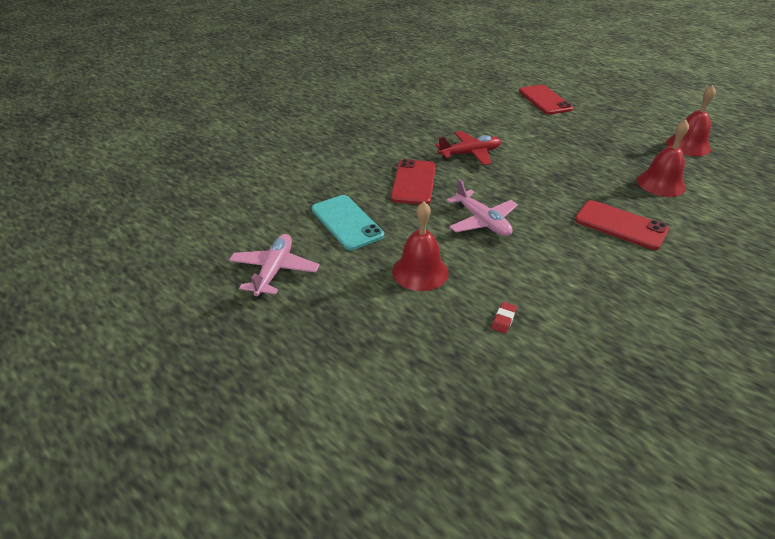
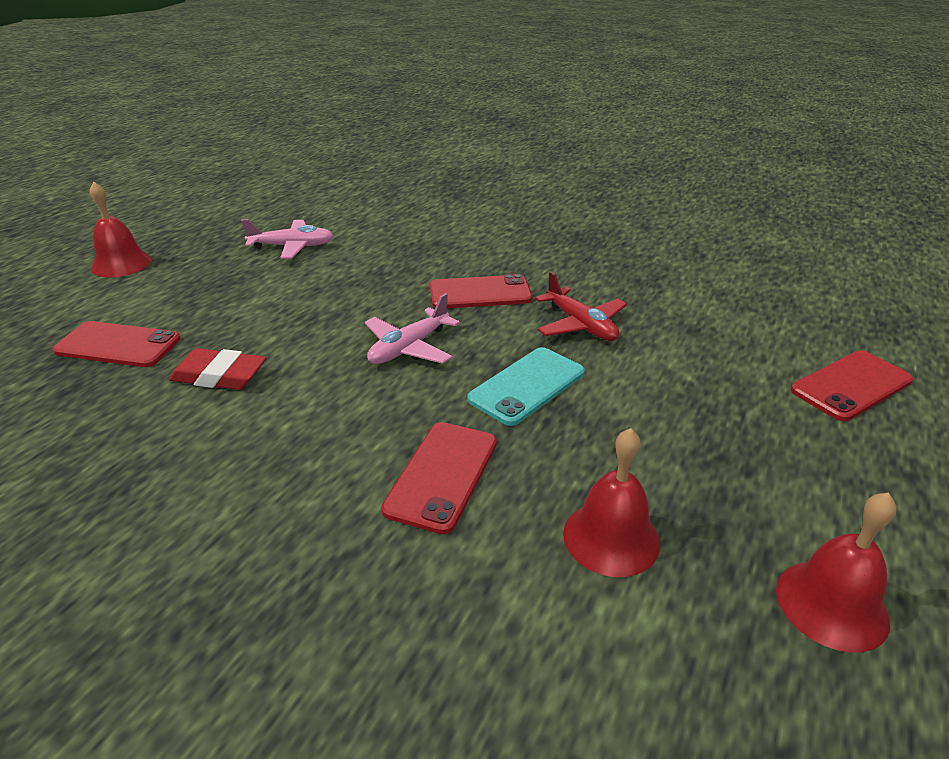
camera: 75 degrees right, 5 degrees down
(347, 222) = (379, 266): turquoise phone -> turquoise phone (527, 386)
(420, 271) = (300, 317): red bell -> red bell (121, 264)
(436, 395) = (118, 345): none -> red phone
(503, 319) = (219, 375): red eraser -> red eraser, size x2.18

